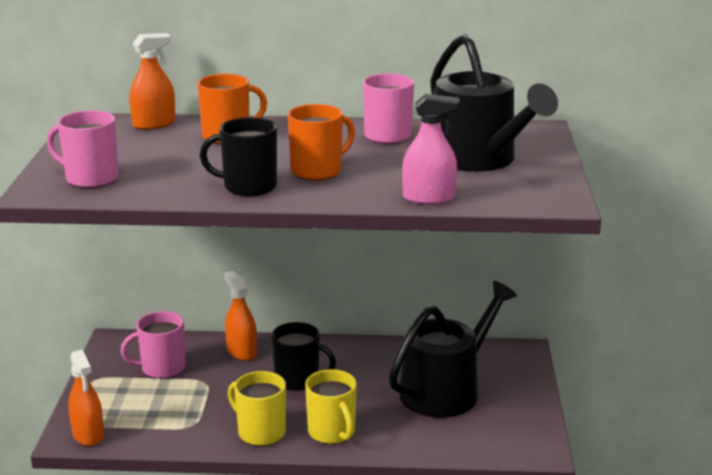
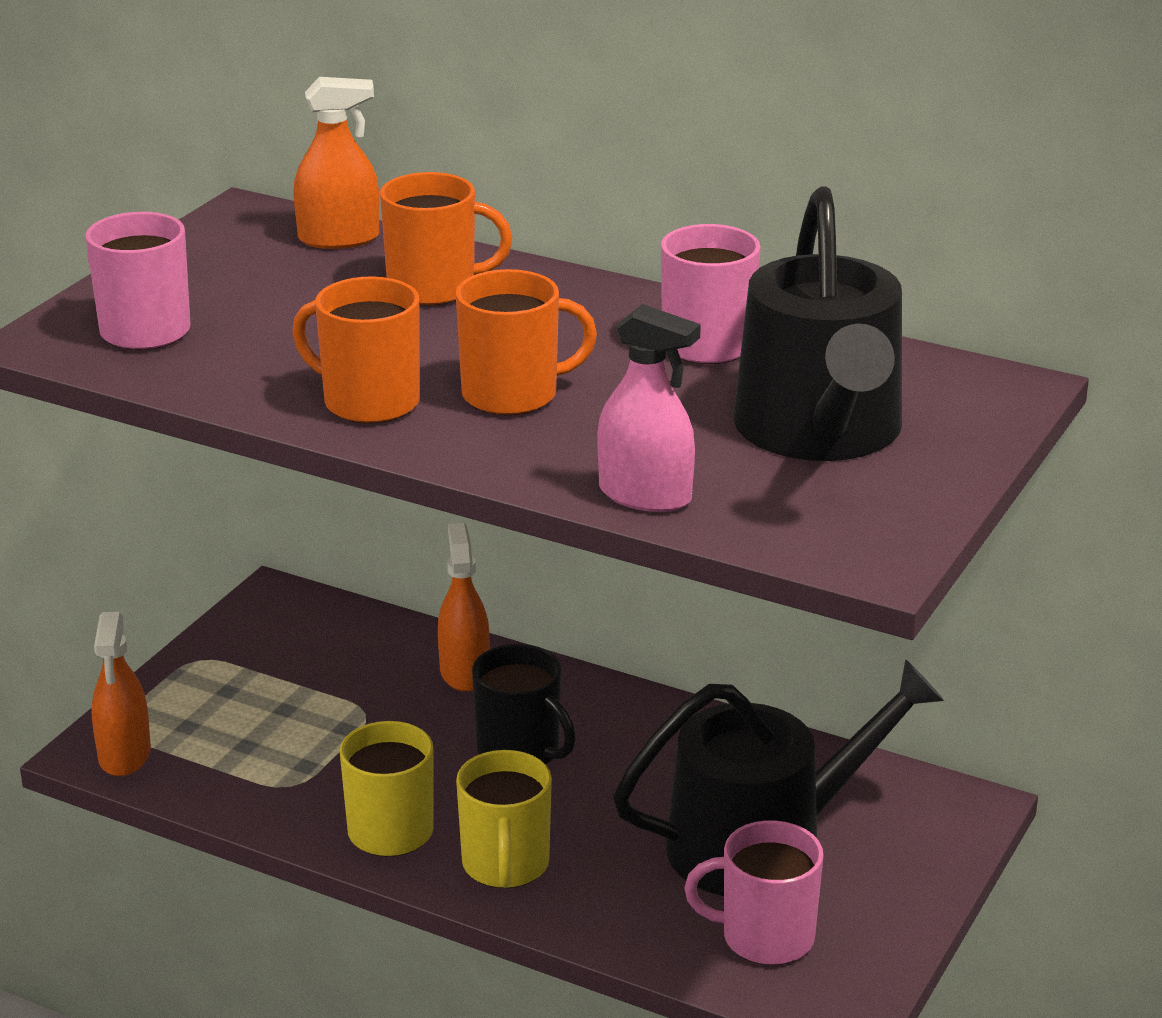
camera: 25 degrees right, 5 degrees up
(162, 368) = (315, 668): pink mug -> pink mug (765, 937)
(248, 187) = (368, 402): black mug -> orange mug

